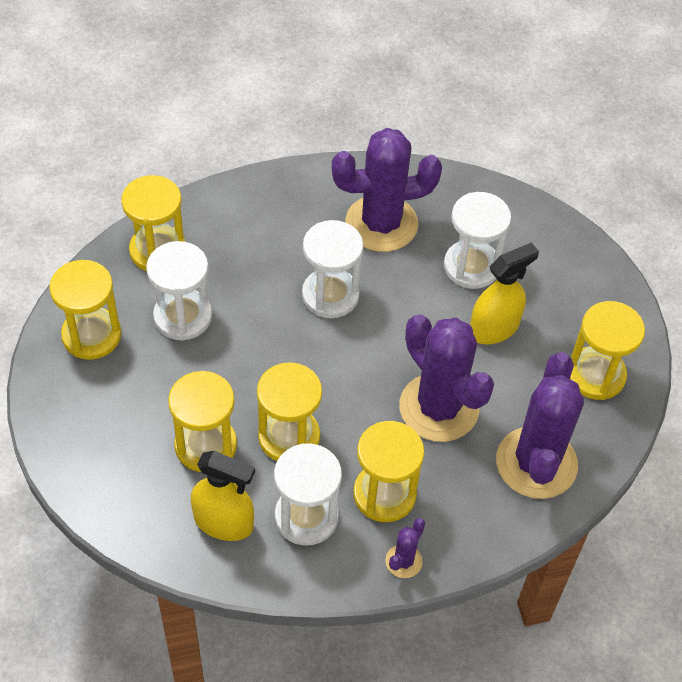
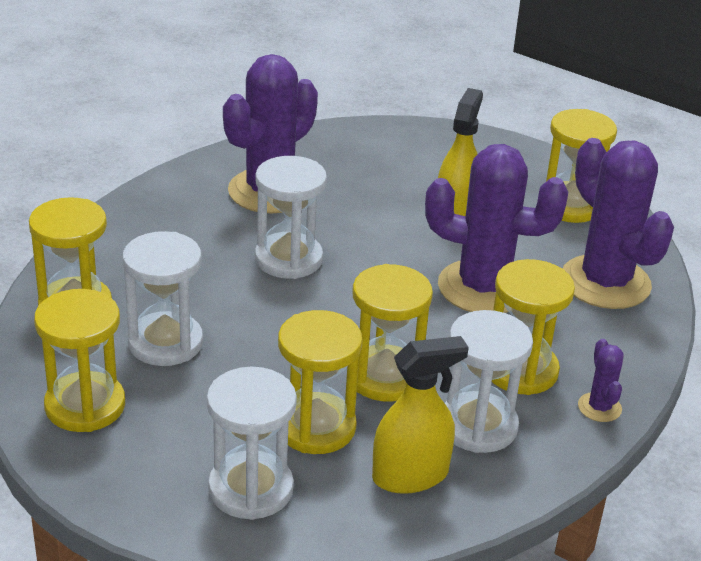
camera: 40 degrees left, 20 degrees down
(471, 266) = (383, 185): white hourglass -> white hourglass (250, 489)

